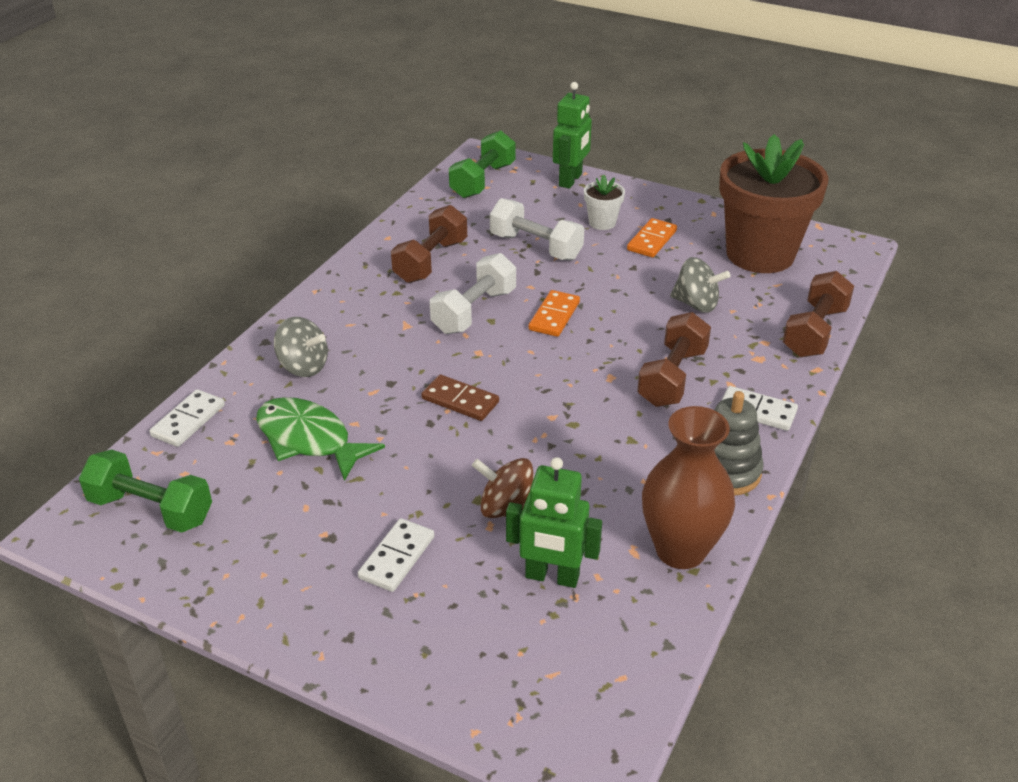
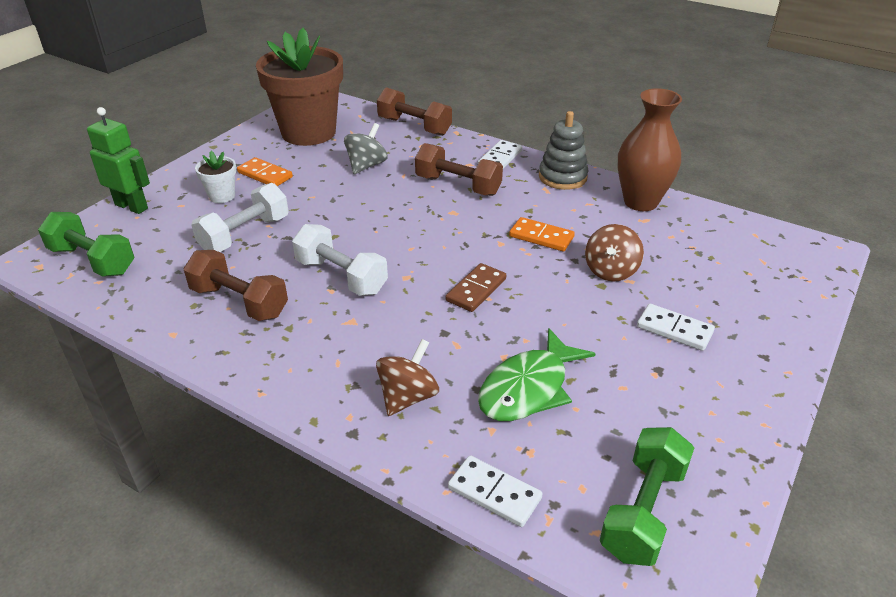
camera: 85 degrees left, 0 degrees up
(303, 366) = (408, 397): grey spinning top -> brown spinning top
(552, 577) = (677, 255): green robot -> none
(554, 316) = (362, 232): orange domino -> orange domino (541, 237)

